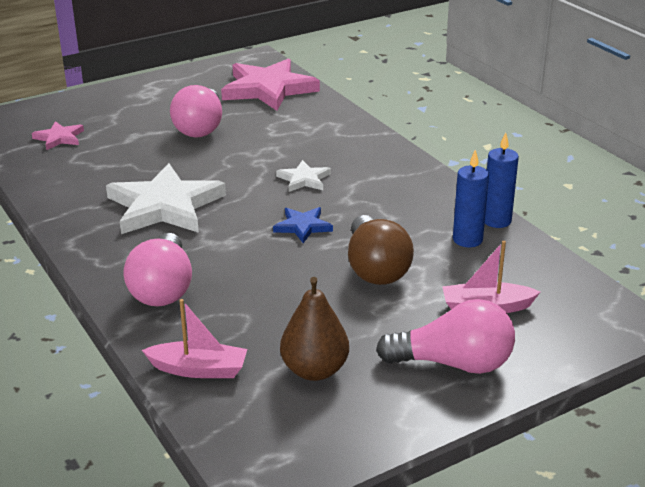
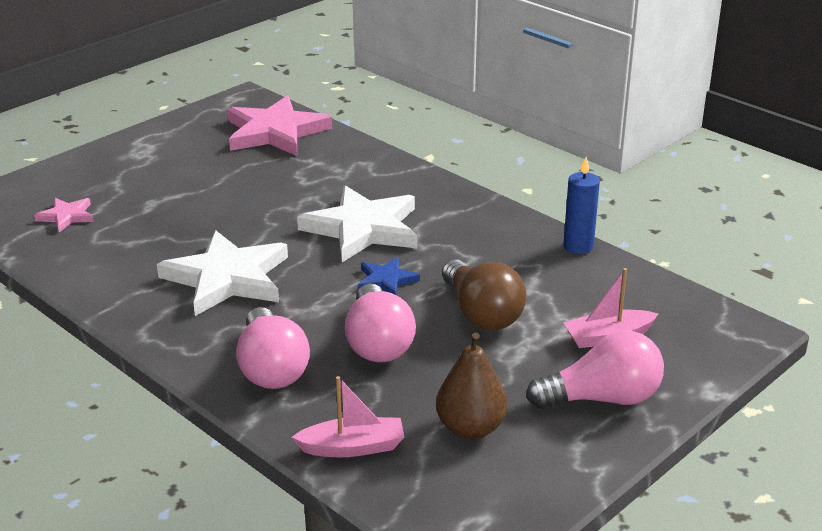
camera: 15 degrees left, 0 degrees up
(200, 128) = (222, 185): pink light bulb -> pink light bulb (378, 343)
(304, 179) = (363, 228): white star -> white star, size x2.09
(467, 240) = (558, 270): blue candle -> none

